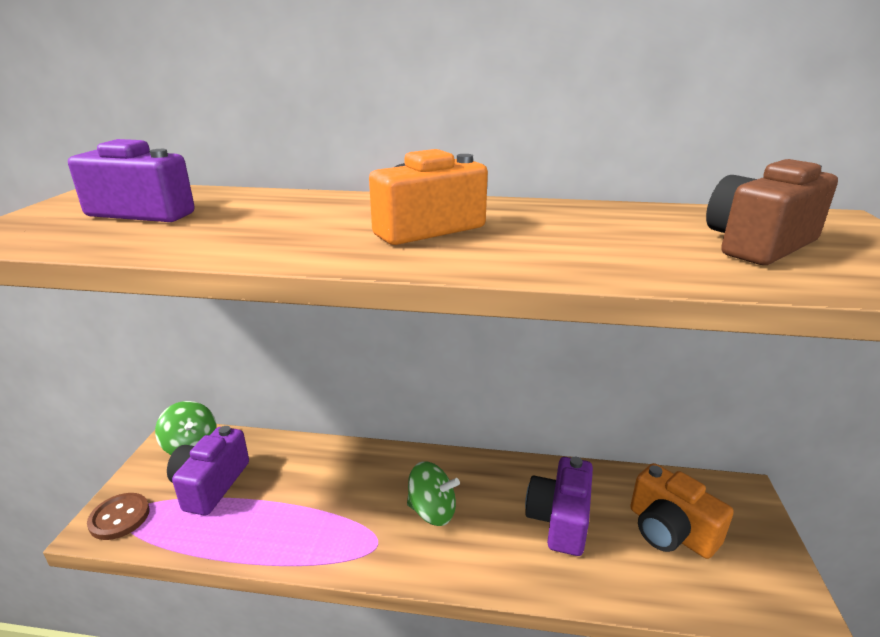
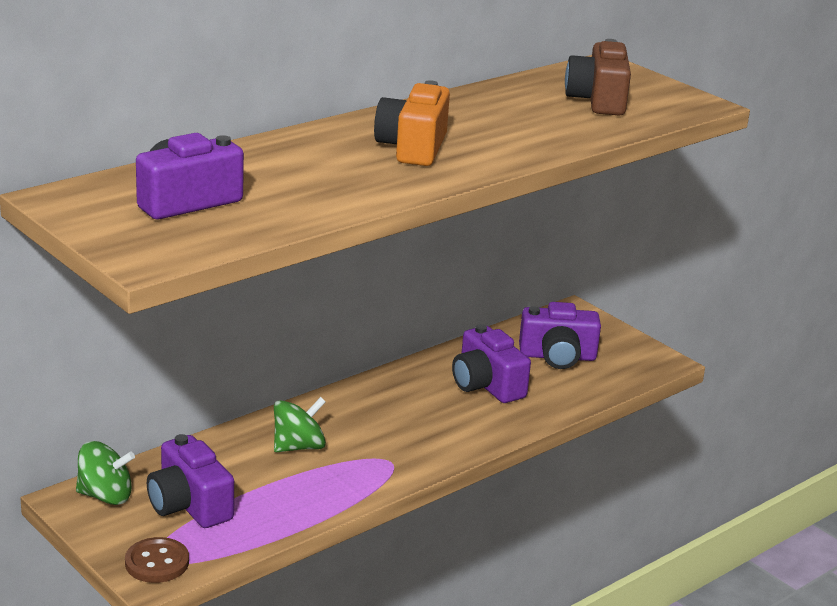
camera: 50 degrees left, 0 degrees up
(432, 511) = (397, 425): green spinning top -> green spinning top (298, 447)
(670, 531) = (557, 356): orange camera -> purple camera

